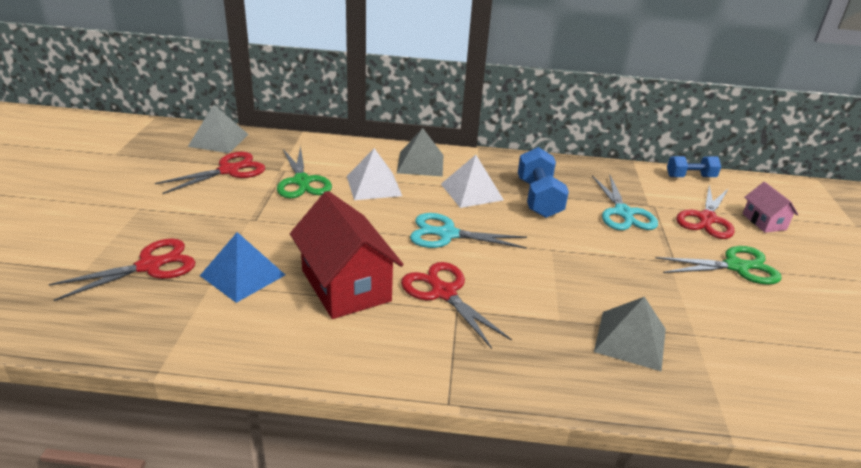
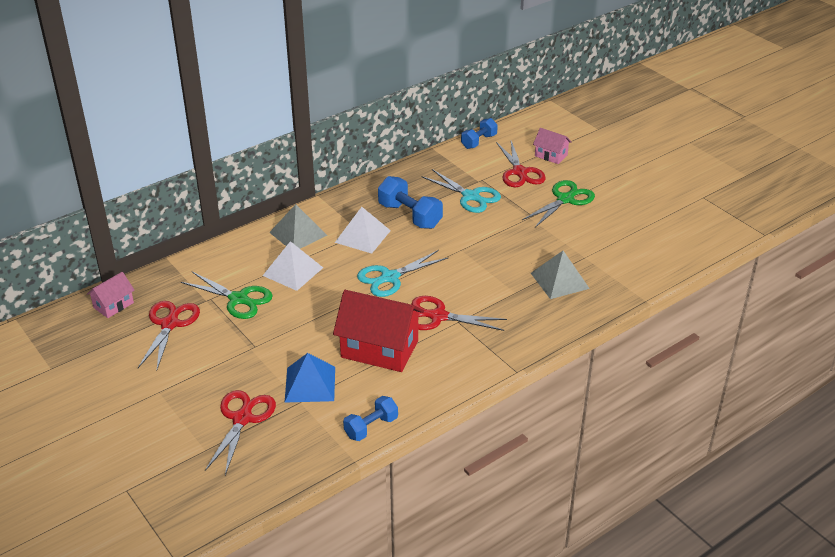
camera: 40 degrees left, 5 degrees up
(218, 140) = (113, 305): grey pyramid -> pink house
(224, 350) = (371, 427): none -> blue dumbbell

